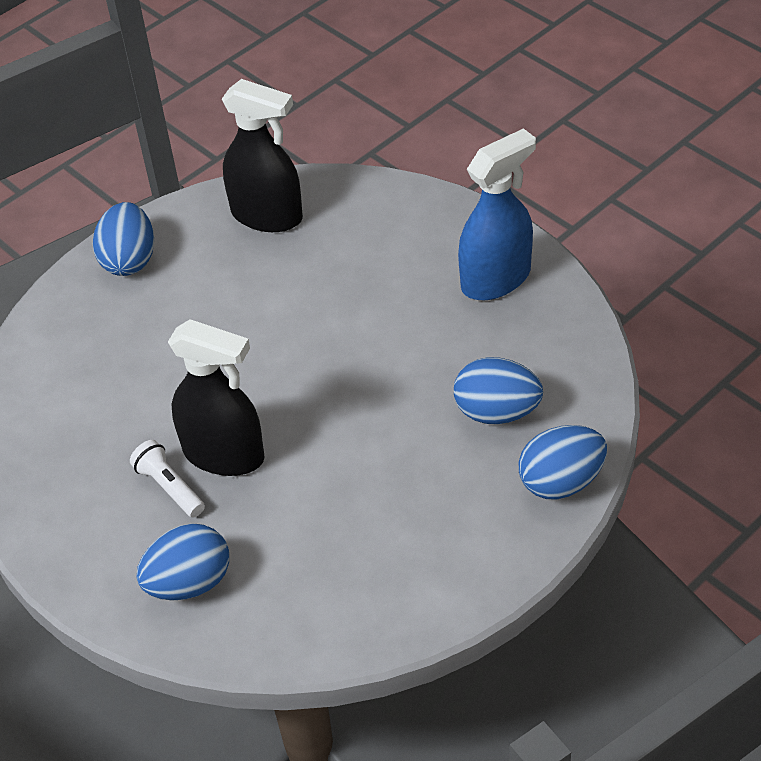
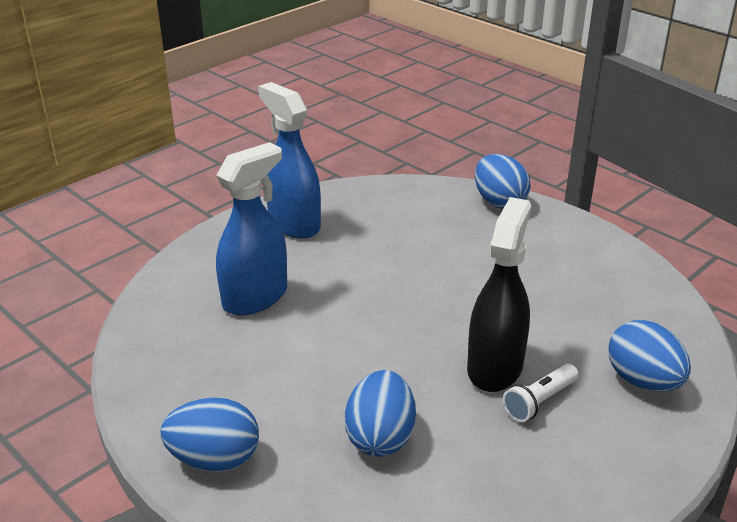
camera: 95 degrees left, 15 degrees down
(267, 216) = (175, 353): black spray bottle -> none
(351, 261) = (255, 297): none -> blue spray bottle
(497, 412) = (436, 226): blue egg -> blue egg (380, 437)

